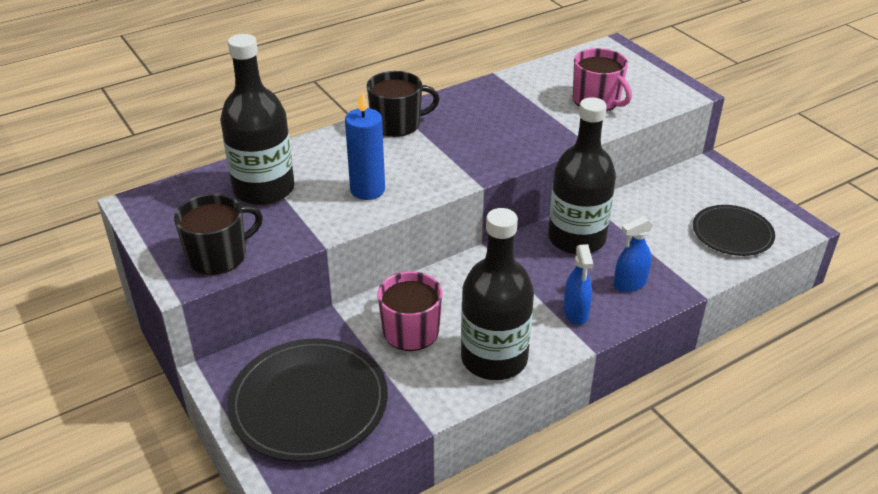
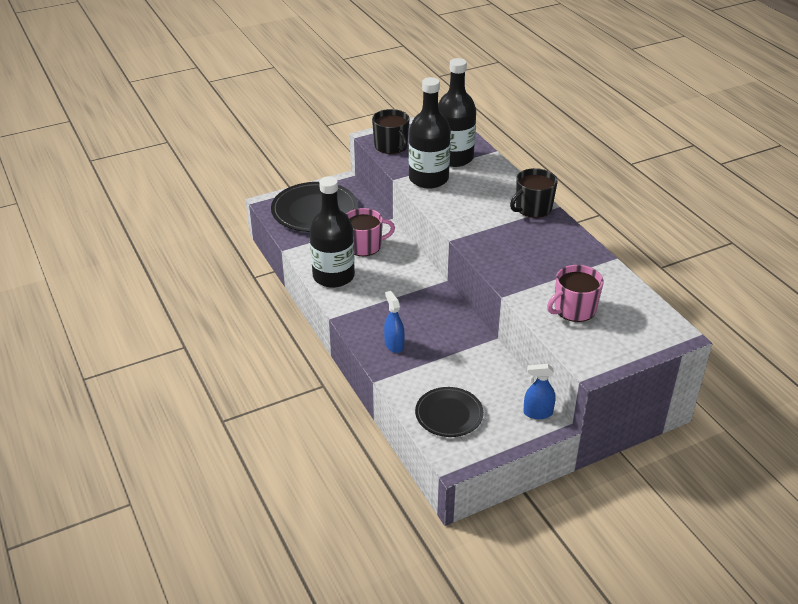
camera: 95 degrees right, 0 degrees up
(367, 190) = (450, 194): blue candle -> none
(397, 124) = (532, 208): black mug -> black mug turned 60 degrees clockwise
(575, 312) = (368, 315): blue spray bottle -> blue spray bottle (537, 413)
(576, 238) = (448, 326): black bottle -> black bottle (428, 179)

